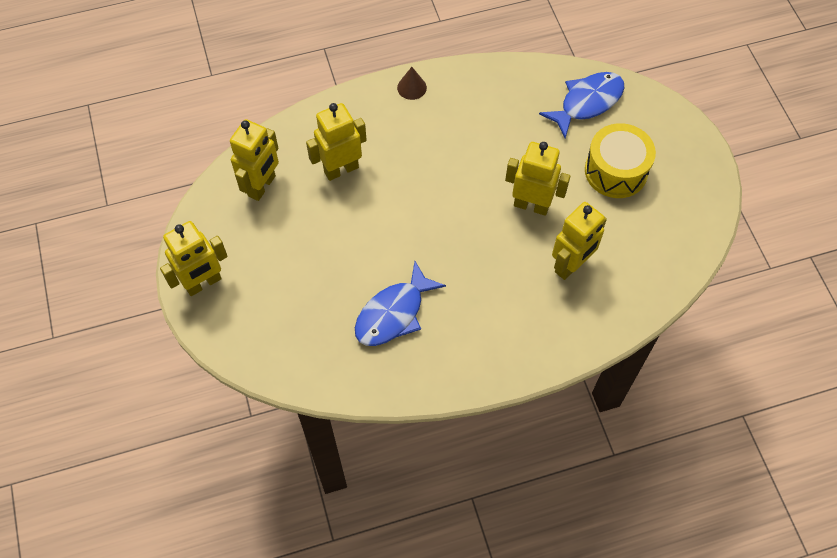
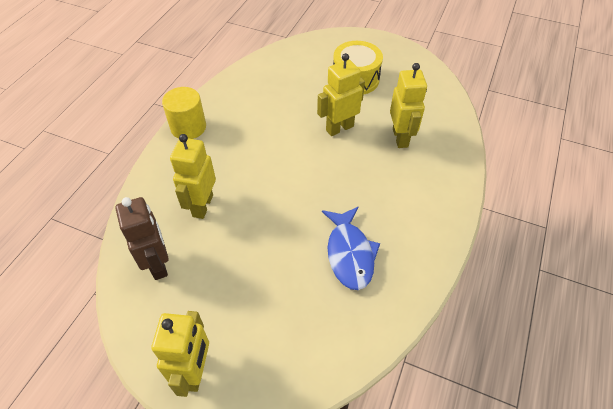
camera: 50 degrees left, 10 degrees down
(262, 186) = (158, 264): yellow robot -> brown robot
(411, 87) = (188, 127): brown cone -> yellow cylinder
(587, 102) = (297, 61): blue fish -> none

